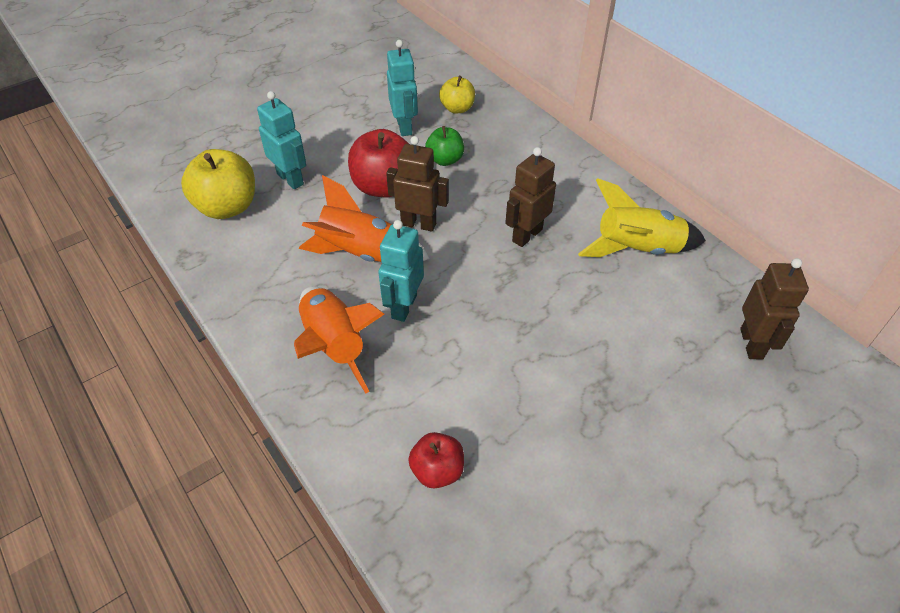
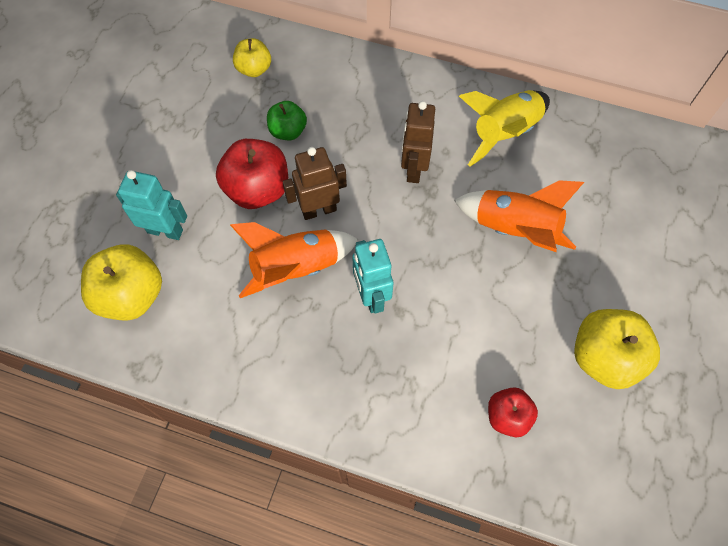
camera: 35 degrees left, 15 degrees up
(334, 345) = (346, 367): orange rocket -> orange rocket (514, 230)
(404, 127) = (223, 115): turquoise robot -> none
(578, 482) = (604, 357): none -> yellow apple
(752, 344) = (634, 170): brown robot -> none

